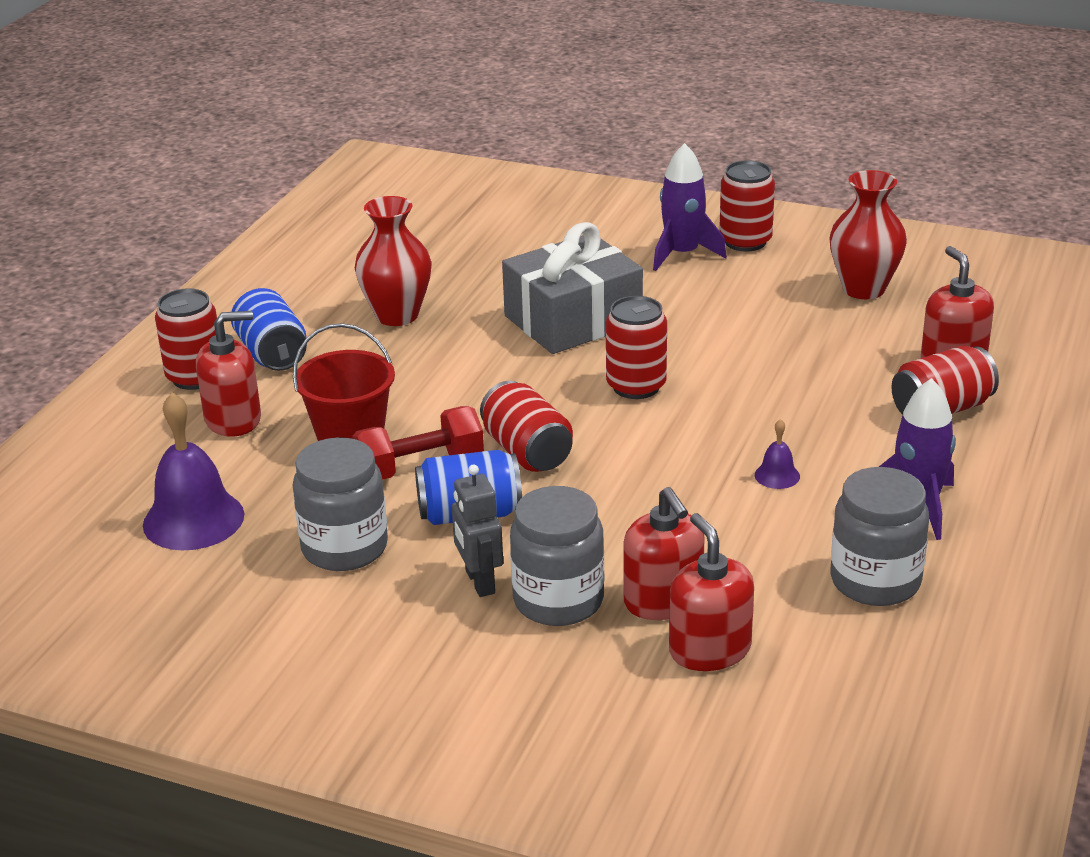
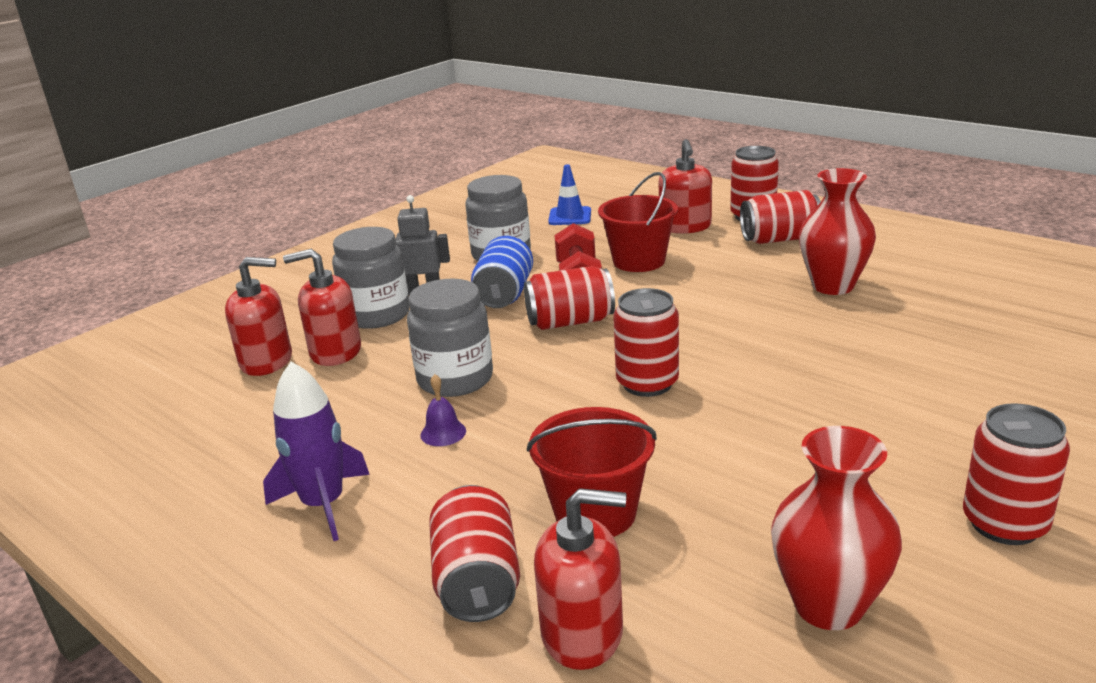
camera: 110 degrees right, 5 degrees down
(193, 519) = (570, 216): purple bell -> blue traffic cone
(271, 353) = (779, 239): blue can -> red can
(573, 320) = (798, 367): grey gift -> none
(682, 254) = (962, 461): purple rocket -> none
(834, 378) = (595, 513): none -> red bucket
(875, 581) = (253, 450): grey jar -> grey jar (455, 379)

